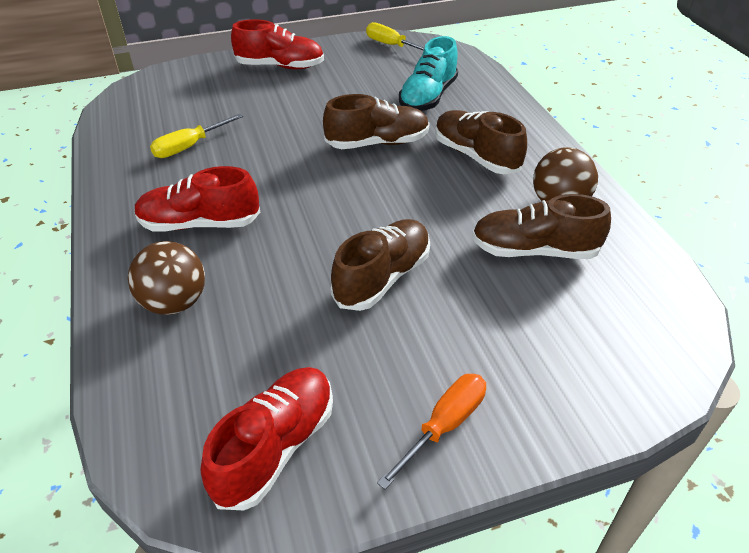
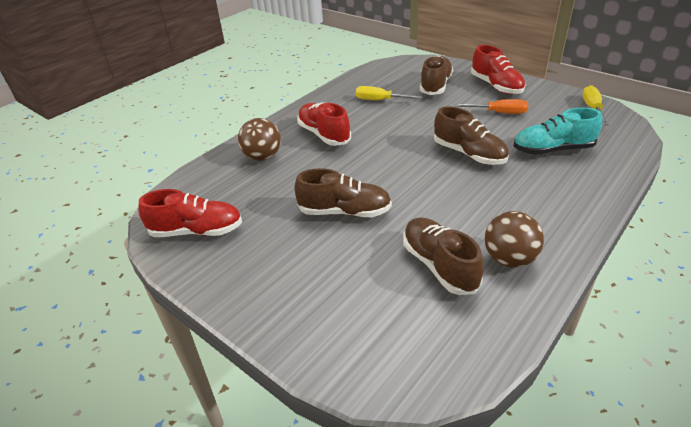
camera: 60 degrees right, 5 degrees down
(444, 425) = (249, 284): orange screwdriver -> orange screwdriver (499, 113)
(476, 156) = (512, 198): brown shoe -> brown shoe (435, 85)

